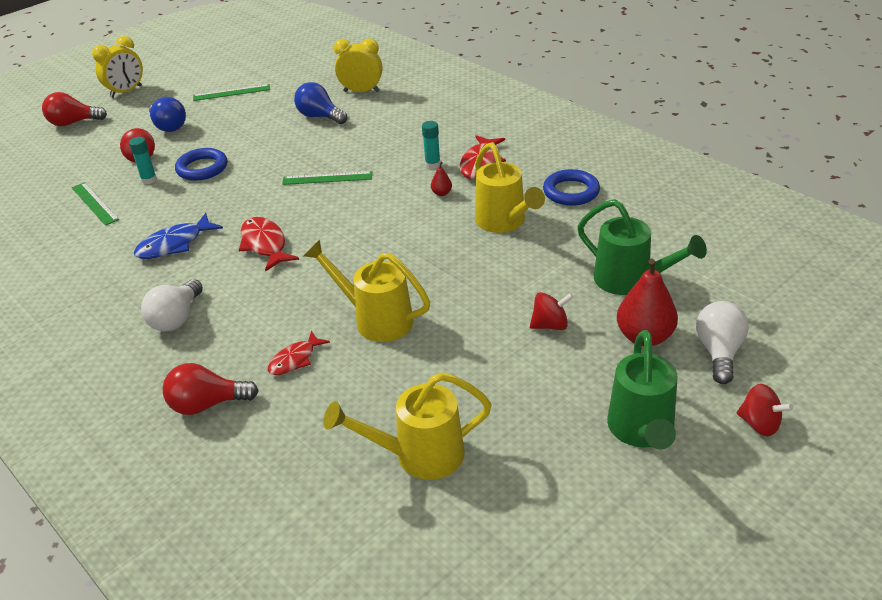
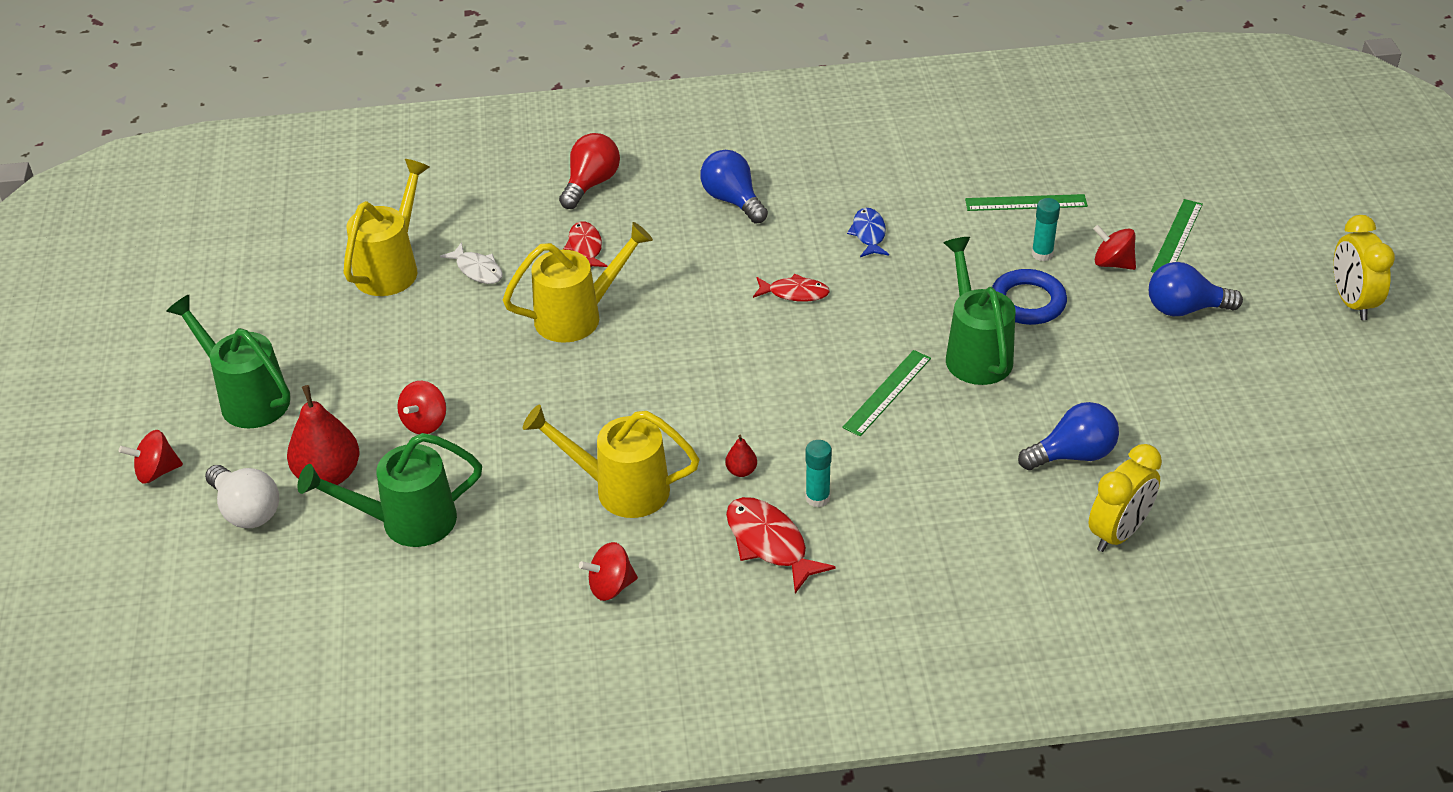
camera: 125 degrees right, 5 degrees up
(73, 123) = (1281, 233): red light bulb -> none
(174, 244) = (869, 234): blue fish -> blue fish, size x0.66
(176, 318) = (732, 200): white light bulb -> blue light bulb
(231, 92) = (1248, 399): green ruler -> green ruler (1176, 237)
(265, 167) = (975, 353): none -> green watering can
(265, 245) = (794, 293): red fish -> red fish, size x0.66
(374, 401) = (477, 270): none -> white fish
(571, 192) = (610, 586): blue ring -> red spinning top

